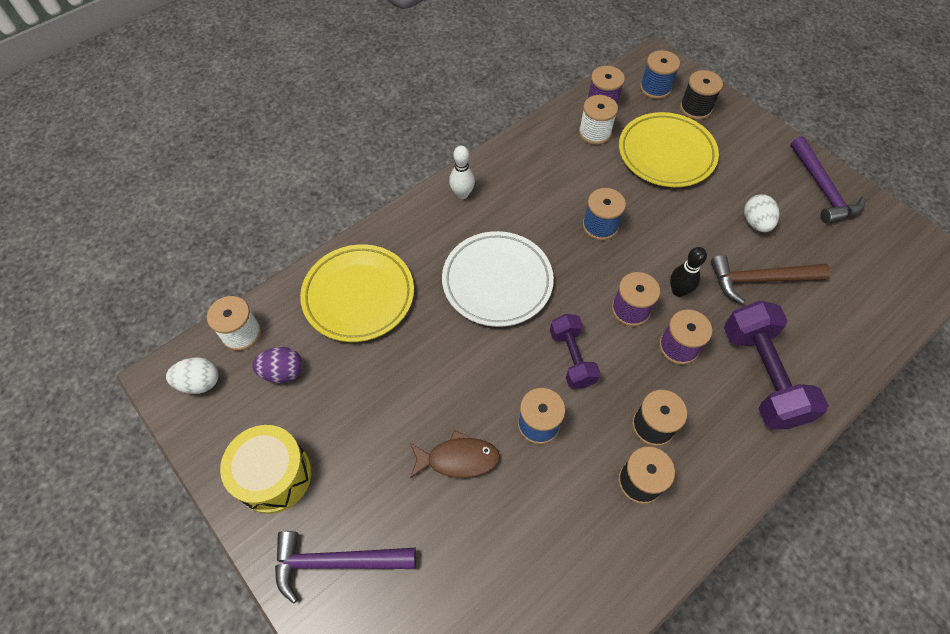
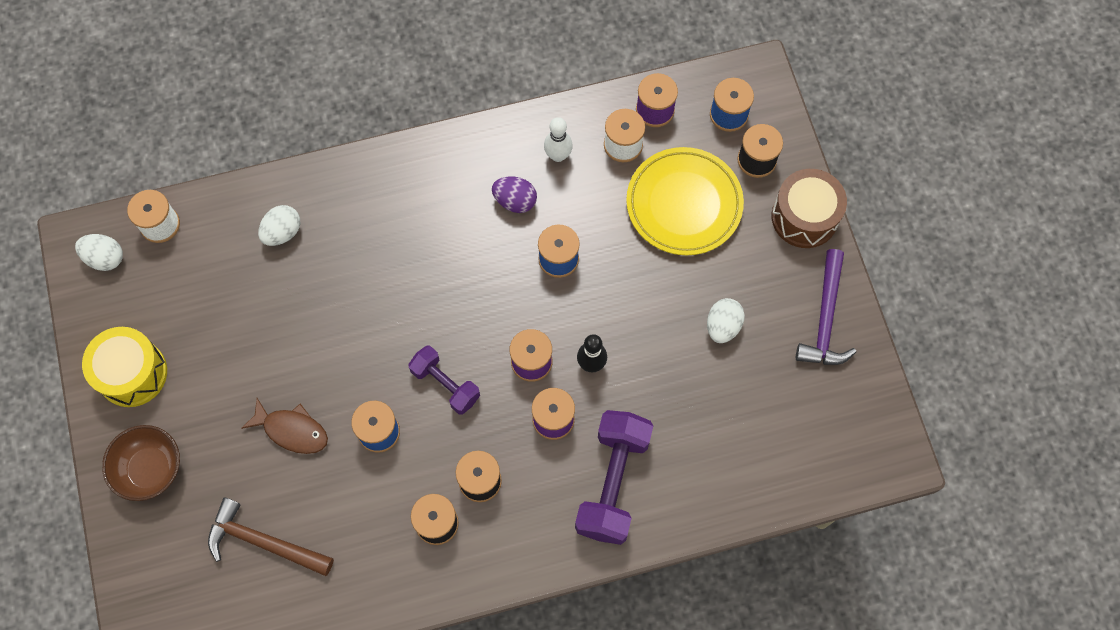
camera: 25 degrees right, 10 degrees up
(283, 372) = (180, 280): purple egg -> purple egg (515, 201)
(336, 561) = (150, 469): purple hammer -> brown bowl
(358, 296) = (282, 232): yellow plate -> white egg
(462, 194) = (439, 161): white bowling pin -> white bowling pin (558, 155)
(497, 281) = (420, 275): white plate -> none
(571, 358) = (445, 384): purple dumbbell -> purple dumbbell turned 60 degrees counterclockwise
(755, 130) = (804, 217): none -> brown drum
(759, 279) = (681, 388): brown hammer -> brown hammer (263, 542)

